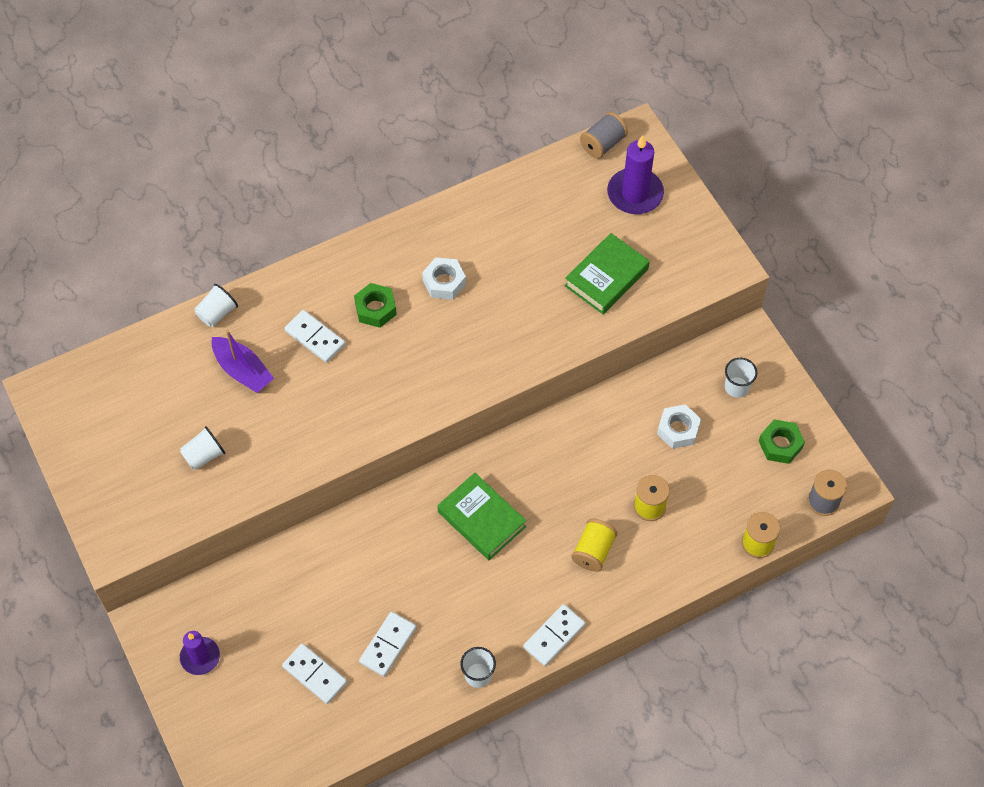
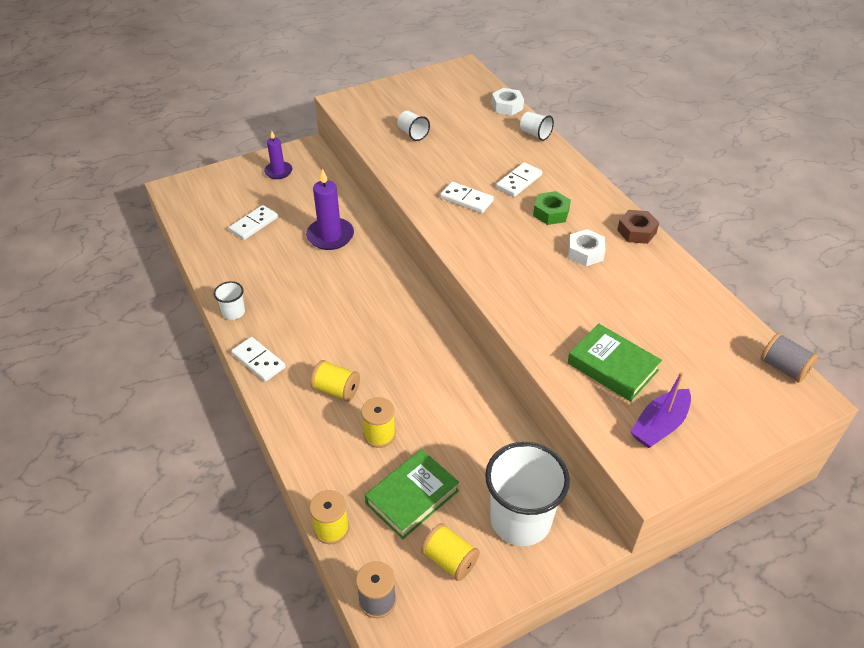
camera: 90 degrees right, 15 degrees down
(243, 370) = (485, 148): purple boat -> purple boat (659, 425)
(387, 645) = (270, 261): white domino -> white domino (466, 199)
(410, 230) = (636, 231): none -> brown nut
(481, 519) = (374, 314): green book -> green book (412, 497)
(635, 194) = (726, 393): purple candle -> purple candle (330, 236)
(678, 430) = (465, 462): white nut -> white nut (507, 106)
(736, 387) = (520, 520): white cup -> white cup, size x2.20
(780, 445) = (449, 560): green nut -> yellow spool

